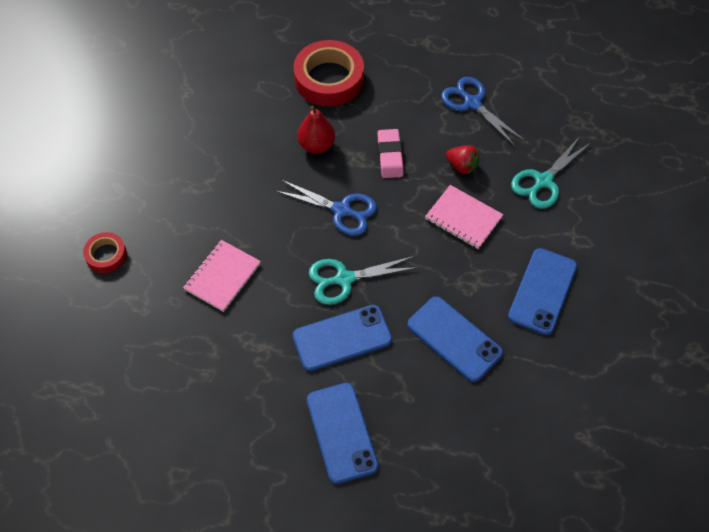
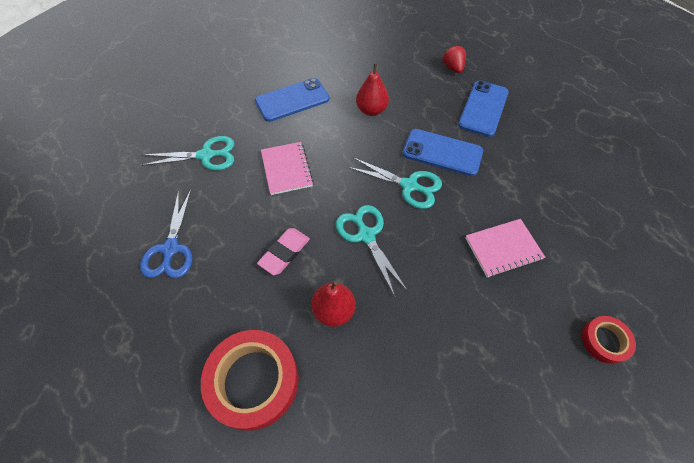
camera: 140 degrees left, 0 degrees up
(341, 210) = (366, 235): blue scissors -> turquoise scissors
(454, 339) = (371, 110): blue phone -> red pear
(462, 166) = (243, 204): red strawberry -> red strawberry (452, 68)

